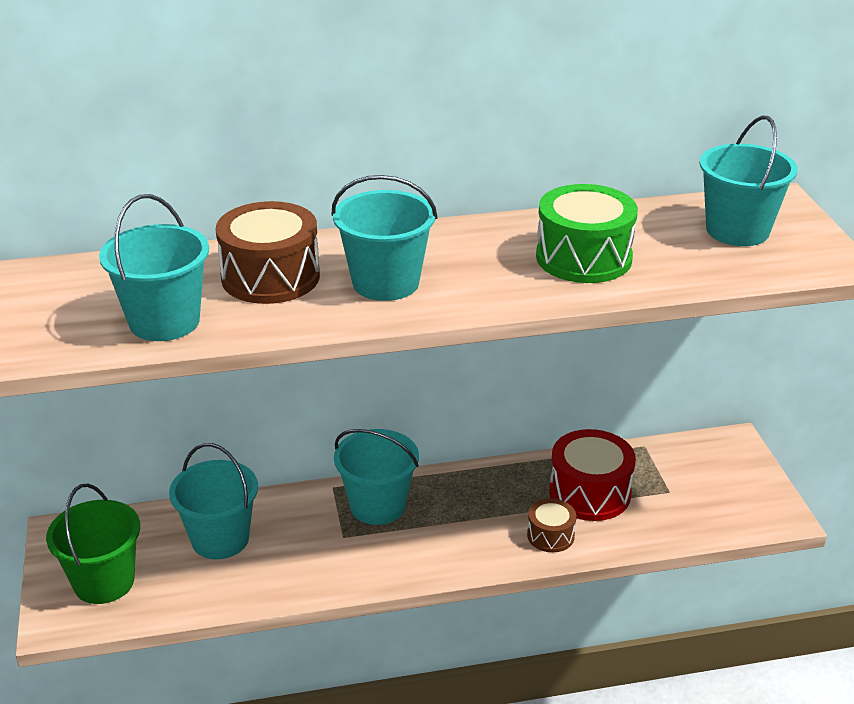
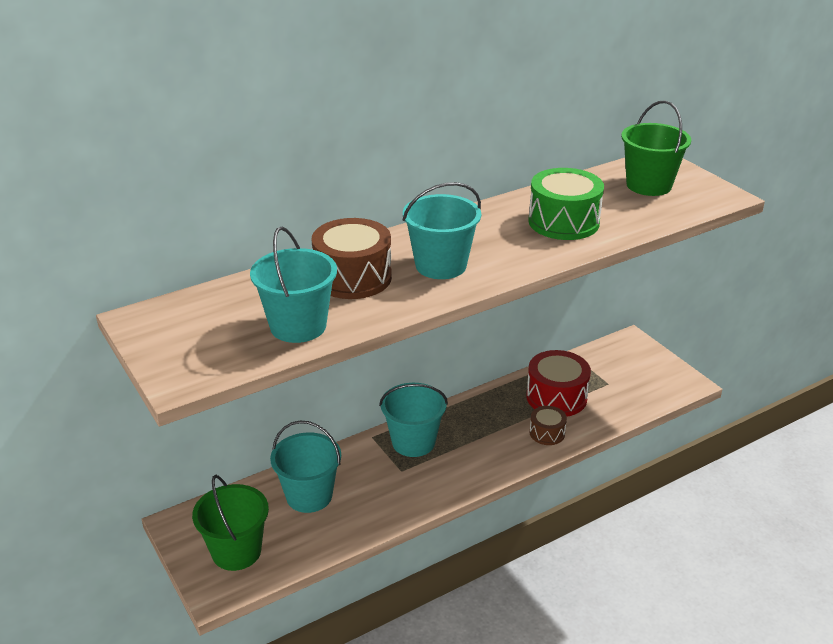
camera: 20 degrees left, 0 degrees up
(737, 230) = (648, 185): turquoise bucket -> green bucket

